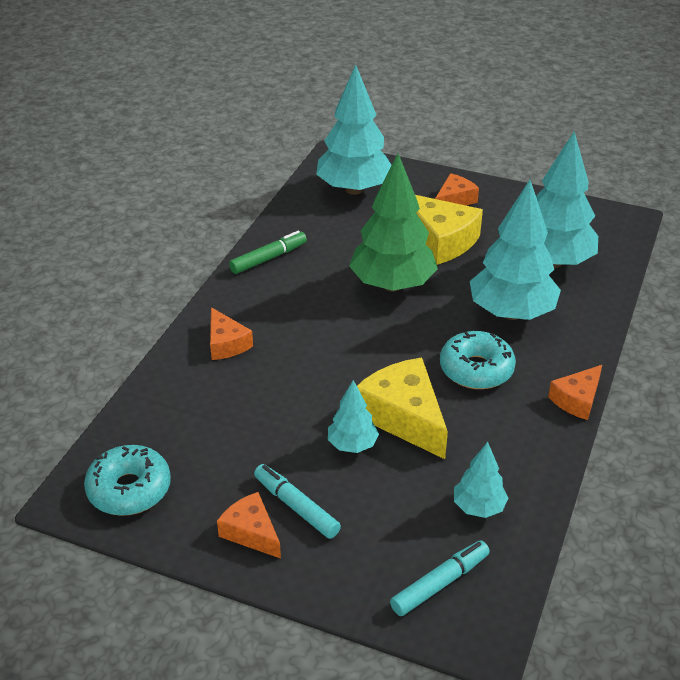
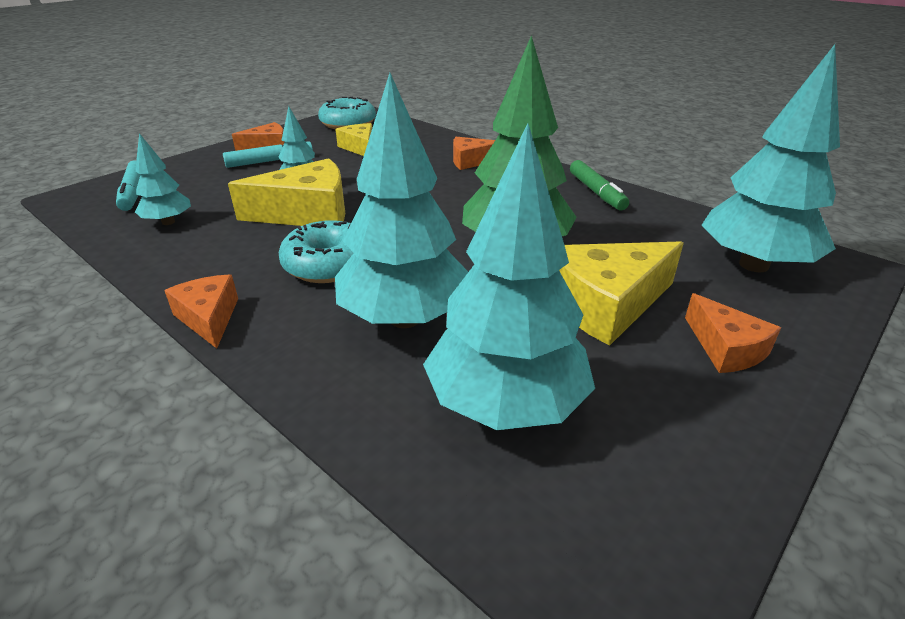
camera: 110 degrees right, 5 degrees down
(219, 443) = (359, 147): none -> yellow cheese

